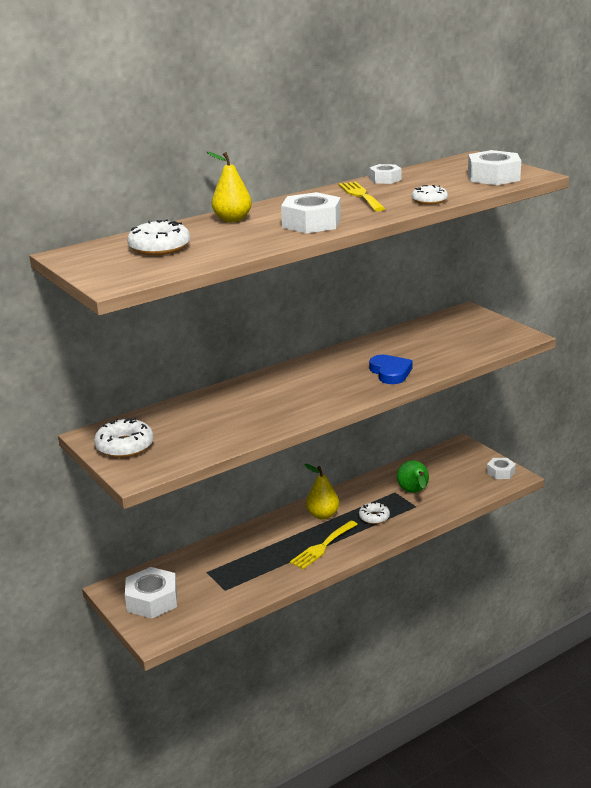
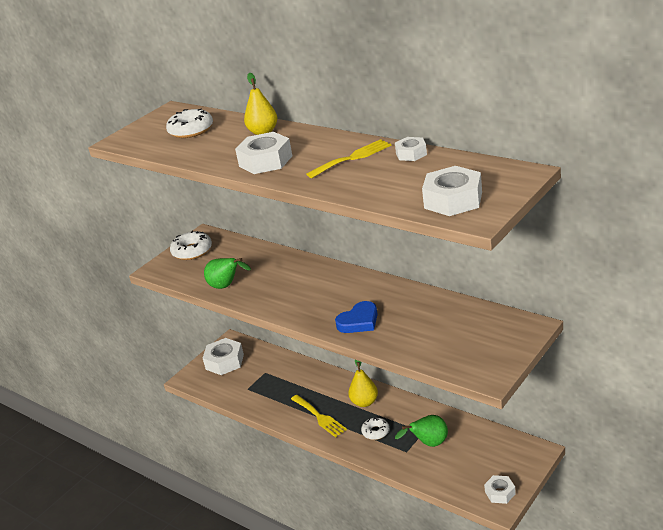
camera: 75 degrees right, 5 degrees up
(240, 432) = (226, 286): none -> green pear
(322, 547) = (319, 417): yellow fork -> yellow fork turned 150 degrees counterclockwise
(429, 200) = (352, 190): white donut -> none

